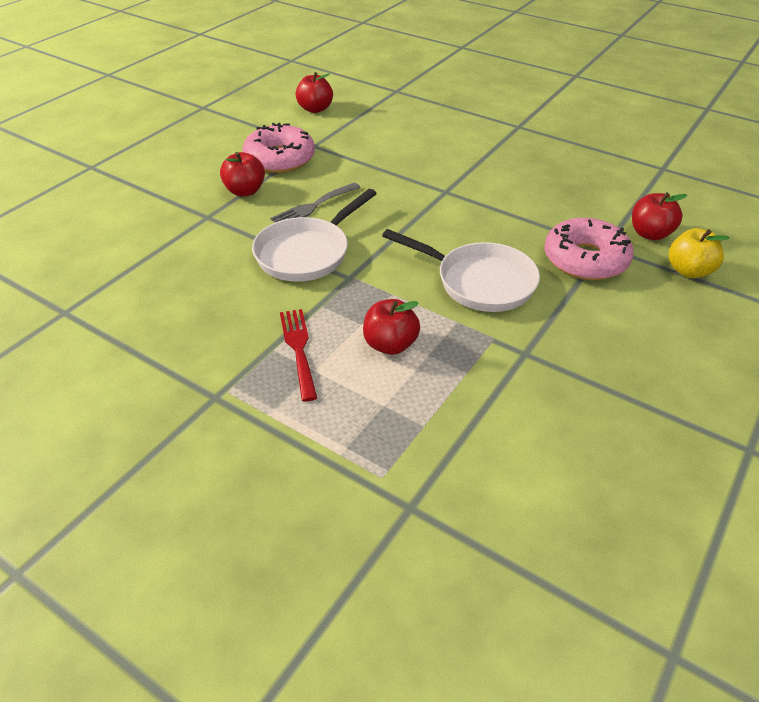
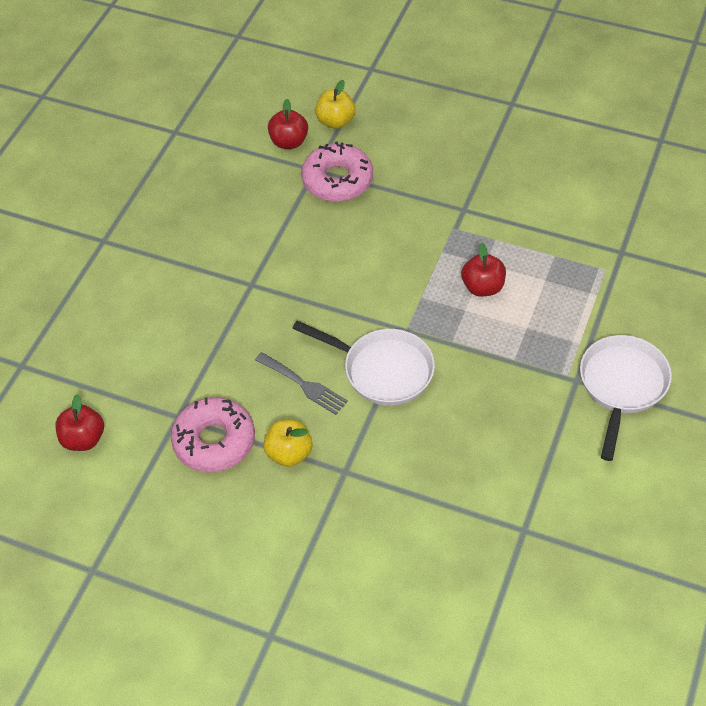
camera: 100 degrees left, 10 degrees up
(245, 191) = (289, 453): red apple -> yellow apple
(298, 349) = (508, 343): red fork -> none
(479, 282) = (388, 244): white pan -> white pan (622, 386)

